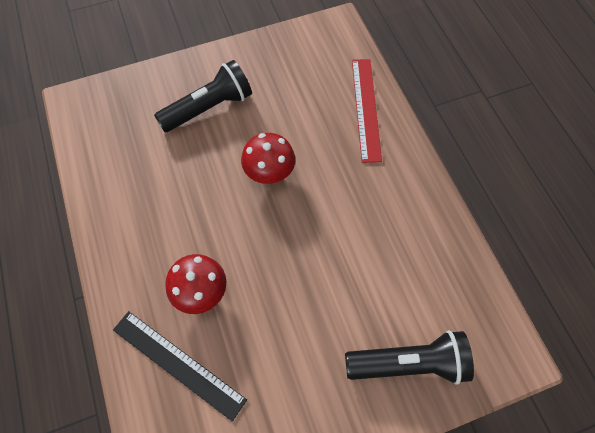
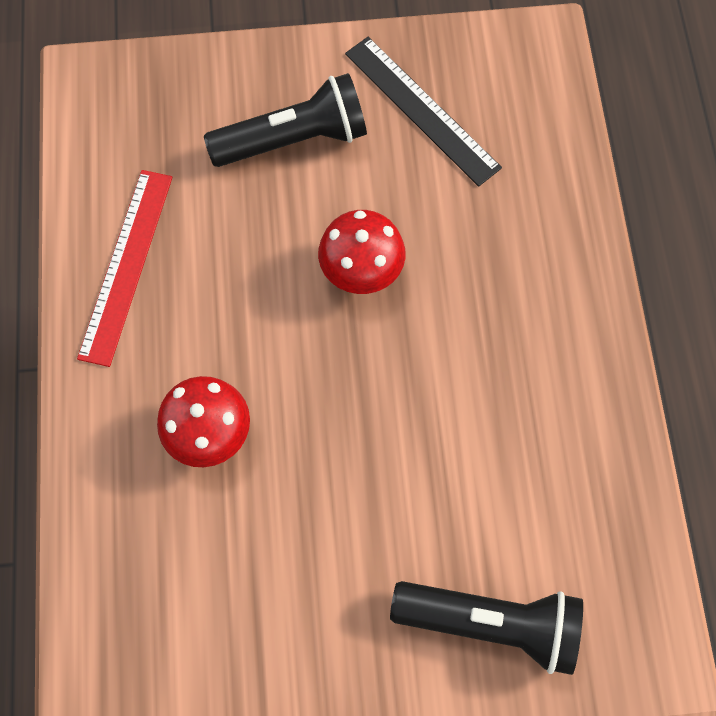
camera: 15 degrees right, 5 degrees up
(178, 364) = (151, 531): black ruler -> black ruler (421, 110)
(366, 108) = (546, 201): red ruler -> red ruler (126, 265)

